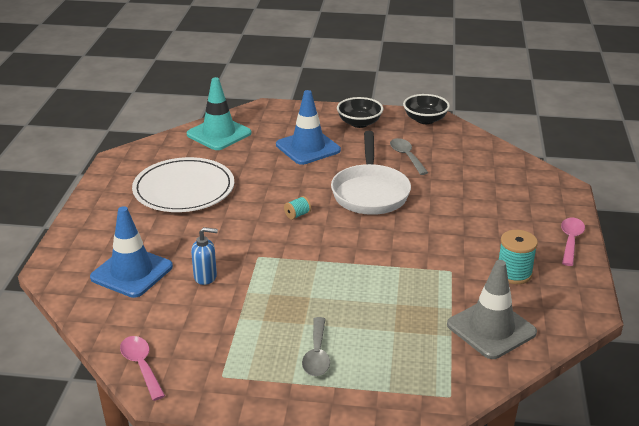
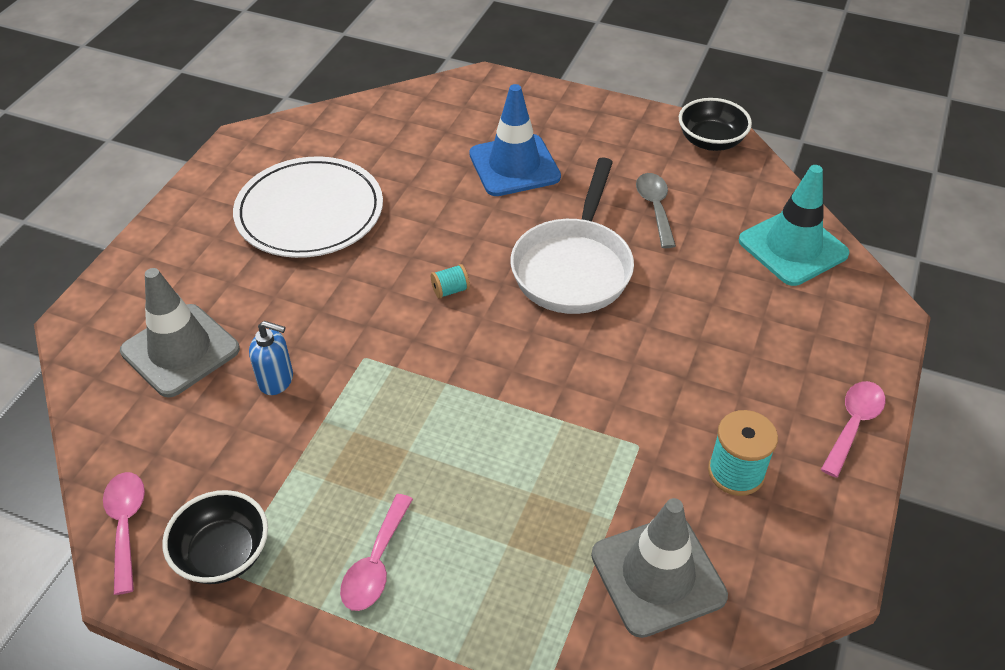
camera: 15 degrees right, 15 degrees up
(131, 272) = (180, 350): blue traffic cone -> grey traffic cone
(219, 134) = (397, 119): turquoise traffic cone -> turquoise traffic cone (793, 247)
(317, 354) = (376, 563): grey spoon -> pink spoon
(359, 123) = (608, 132): black bowl -> black bowl (223, 554)

